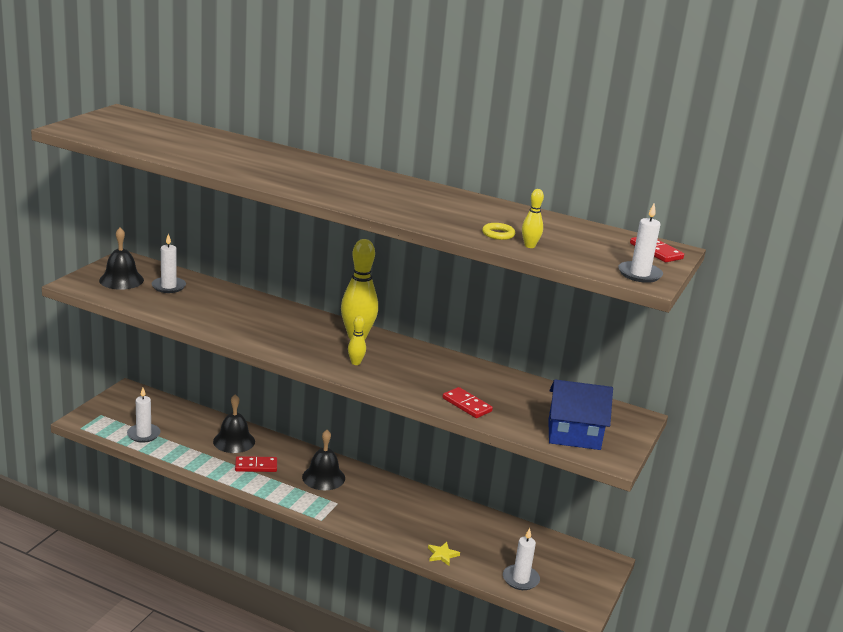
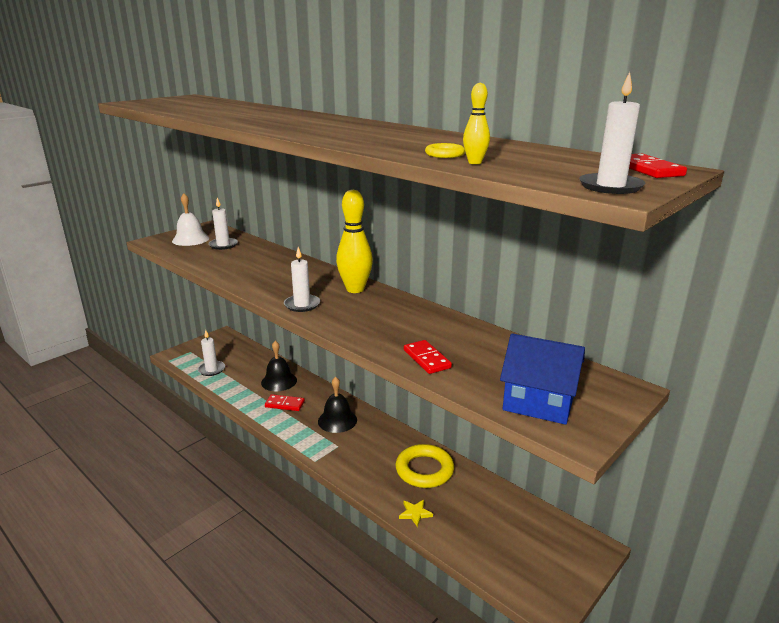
camera: 20 degrees right, 0 degrees up
(121, 280) = (190, 239): black bell -> white bell
(355, 363) = (337, 311): yellow bowling pin -> none
(435, 516) = (424, 470): none -> yellow ring
(520, 579) = (489, 554): white candle -> white candle (302, 305)

